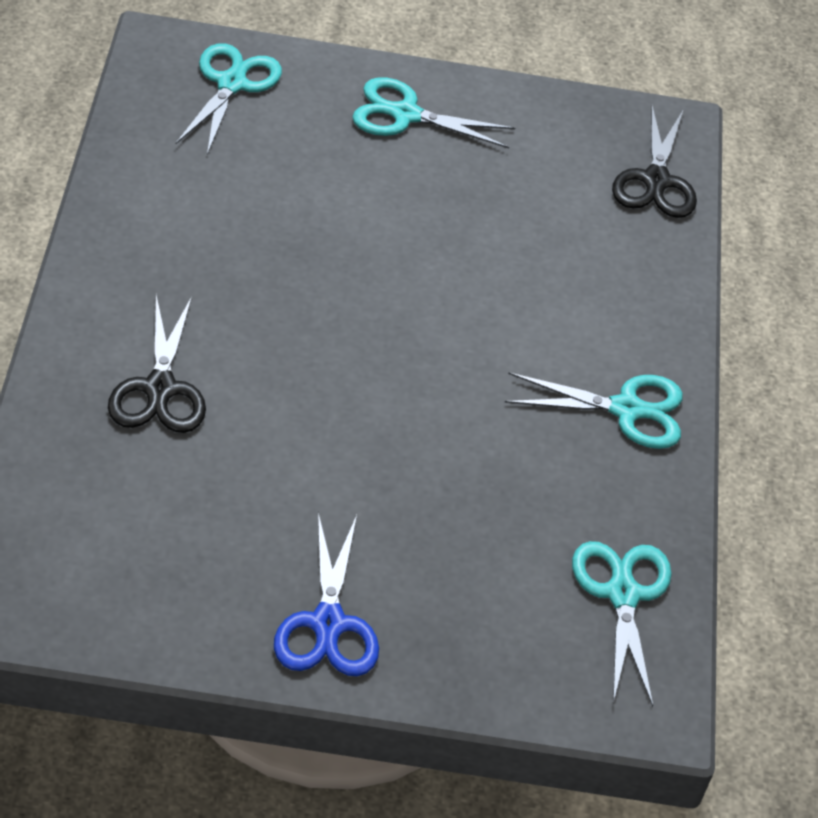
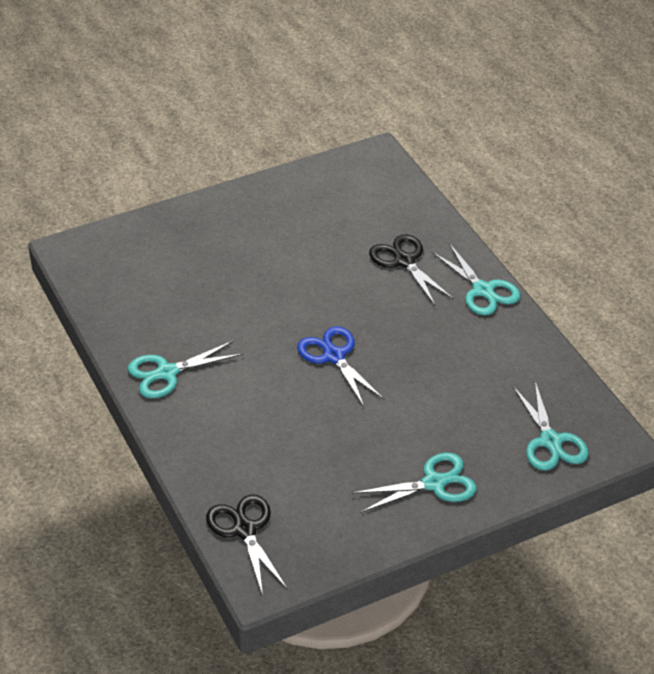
camera: 155 degrees right, 5 degrees down
(328, 624) = (238, 212): blue scissors -> blue scissors (334, 356)
(622, 594) = (112, 286): turquoise scissors -> turquoise scissors (483, 290)

